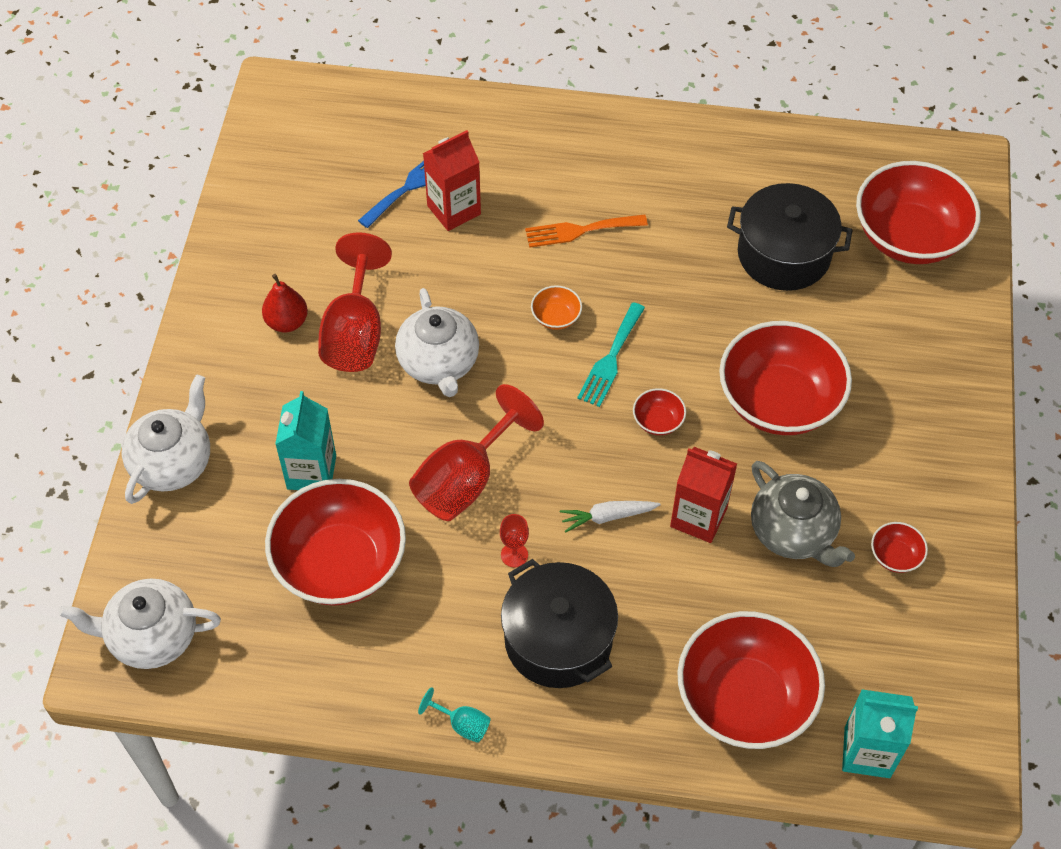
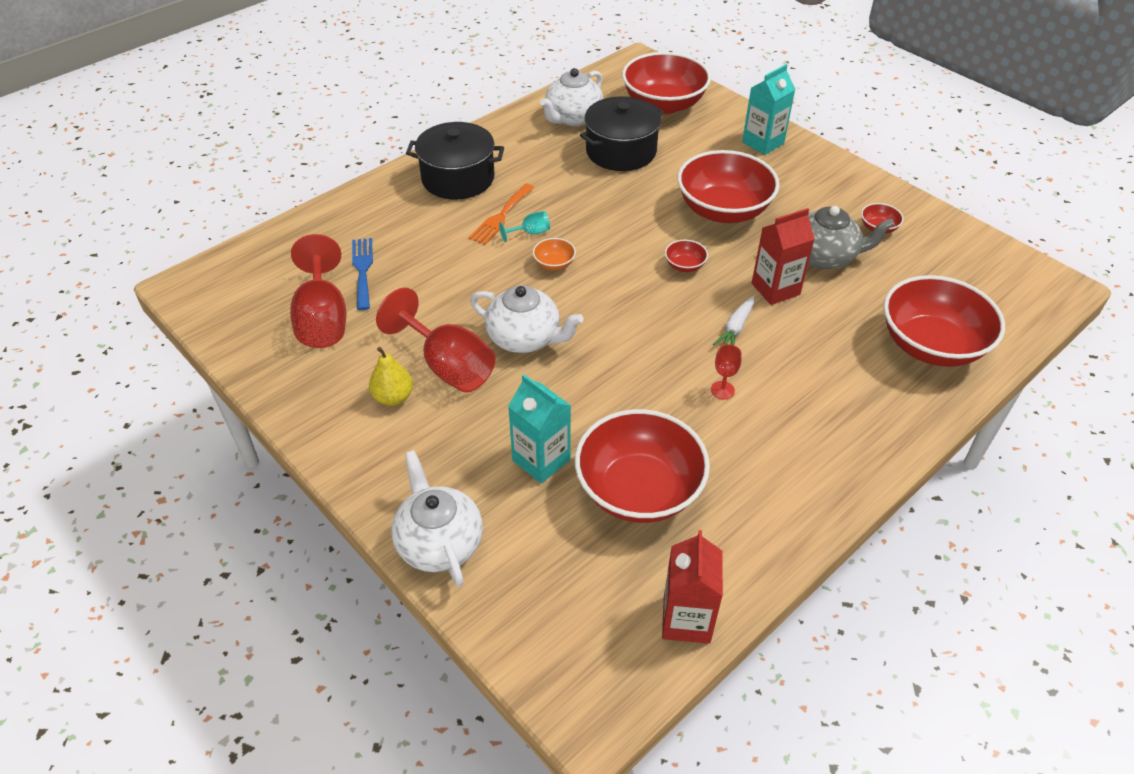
camera: 50 degrees left, 10 degrees down
(151, 636) = (592, 658): white teapot -> white teapot (573, 118)
(287, 322) = (393, 397): red pear -> yellow pear
(454, 210) = (410, 260): red carton -> red carton (686, 619)
(462, 724) = (841, 499): turquoise goblet -> turquoise goblet (530, 233)
(465, 480) = (636, 379): red goblet -> red goblet (323, 319)
(558, 639) = (812, 407): black pot -> black pot (458, 178)
(611, 359) = (615, 259): turquoise fork -> none
(867, 752) = (1010, 315): turquoise carton -> turquoise carton (763, 143)

